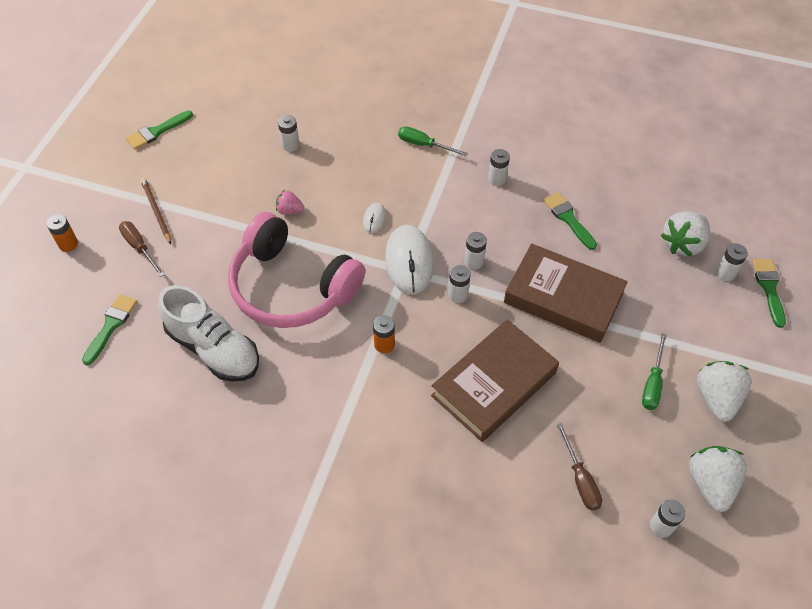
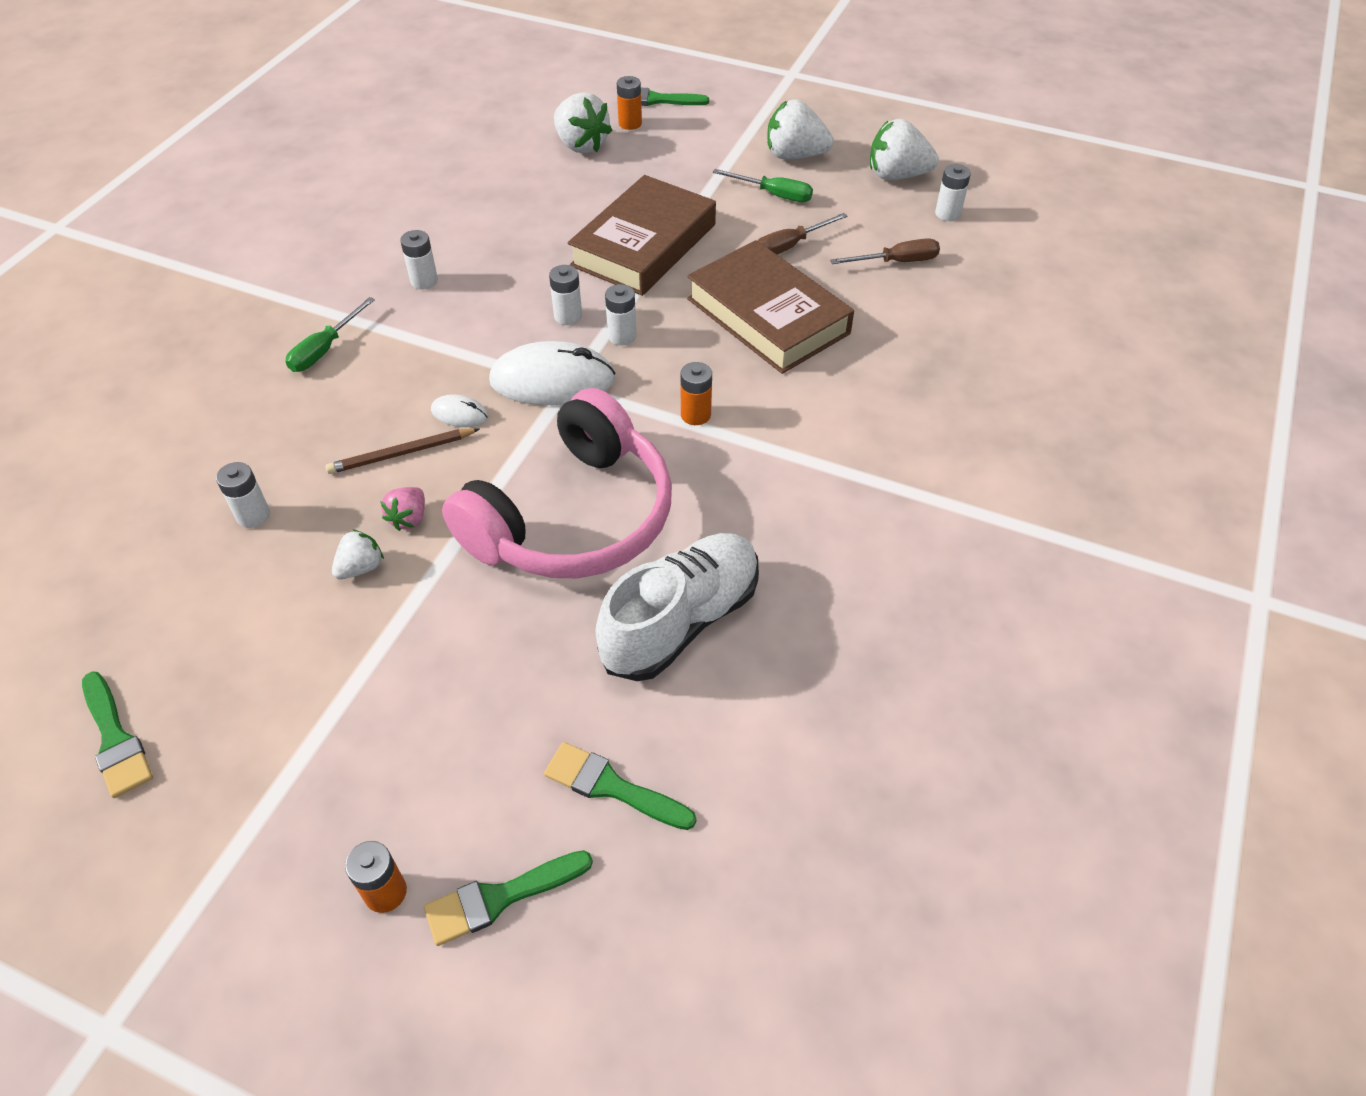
camera: 85 degrees left, 5 degrees down
(139, 247) = (431, 751): brown screwdriver -> brown screwdriver (790, 246)
(156, 211) = (346, 727): brown pencil -> brown pencil (401, 454)
(255, 197) = (361, 567): none -> white strawberry
(568, 218) = (516, 226): green brush -> green brush (500, 898)
(725, 273) = (630, 123): white battery -> orange battery

